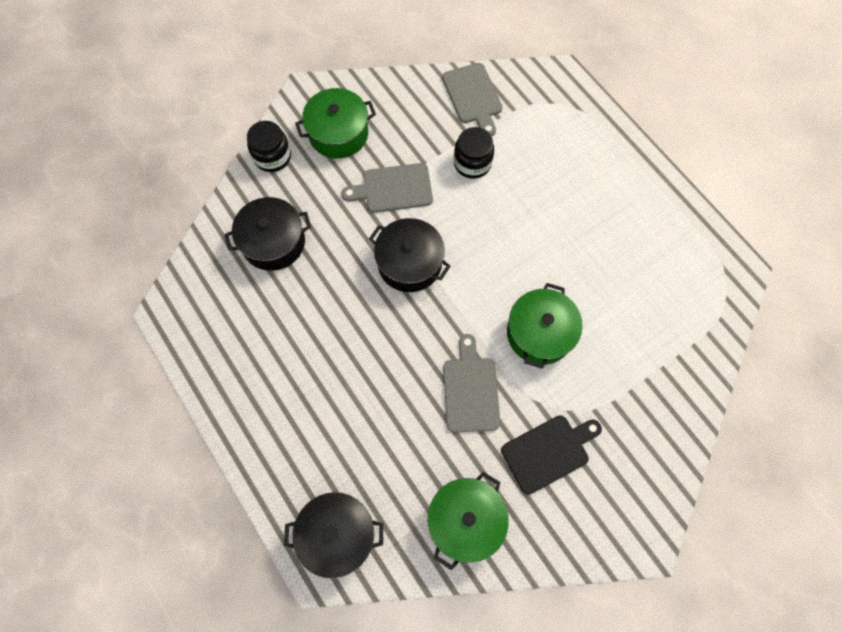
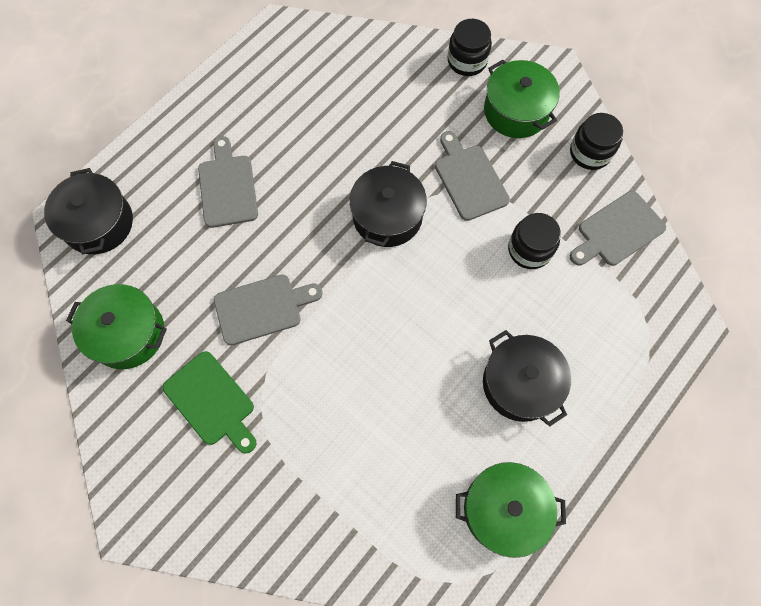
camera: 75 degrees right, 0 degrees up
(273, 242) = (373, 89): black pot -> black pot (520, 383)
(336, 398) = (227, 187): none -> grey cutting board
(397, 92) = (590, 153): none -> black jar
(539, 333) = (343, 365): green pot -> green pot (504, 509)
(548, 452) = (211, 401): black cutting board -> green cutting board

